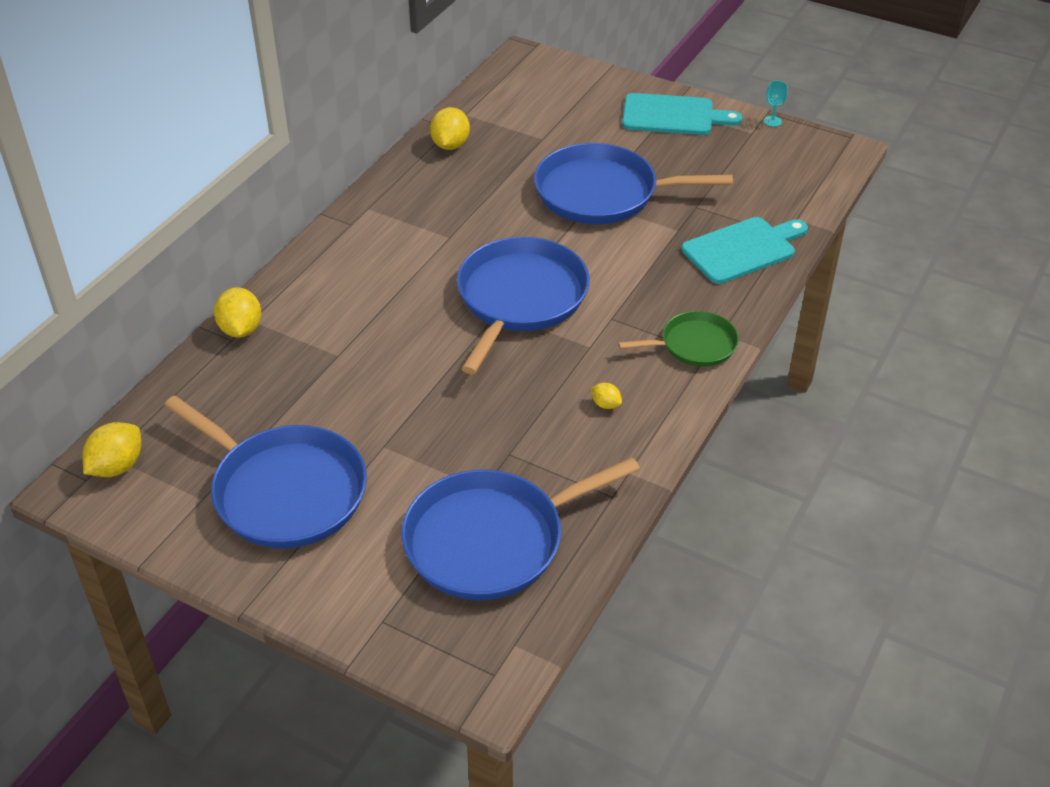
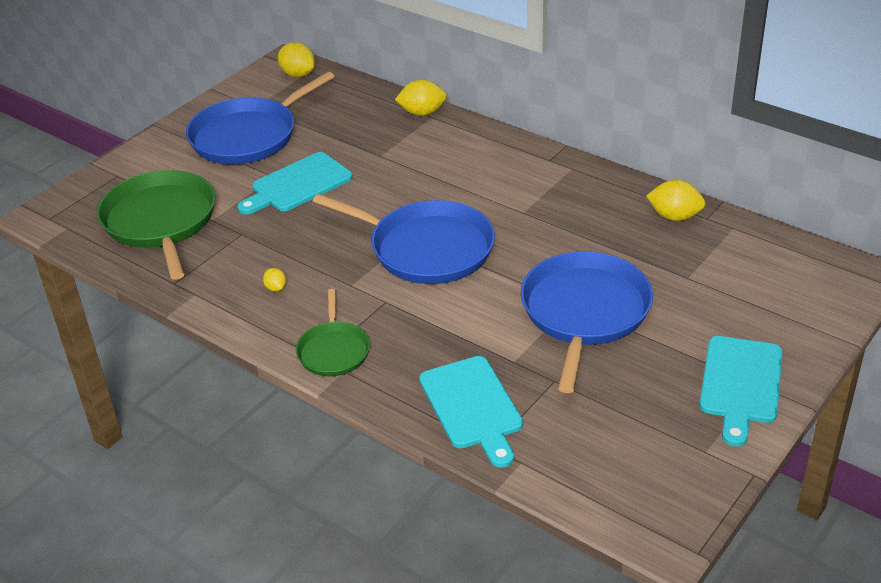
camera: 100 degrees right, 5 degrees down
(402, 420) = (298, 185): none -> turquoise cutting board
(492, 540) = (160, 222): blue pan -> green pan
(605, 404) = (276, 288): yellow lemon -> yellow lemon turned 75 degrees counterclockwise
(772, 121) = (733, 476): turquoise goblet -> none

